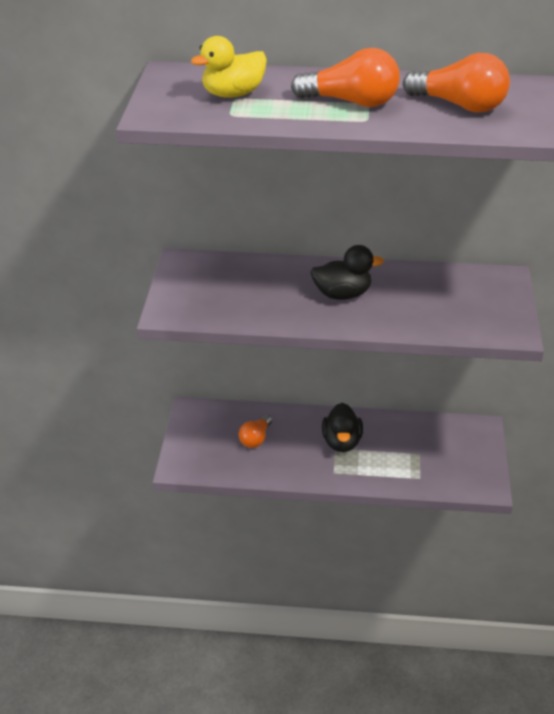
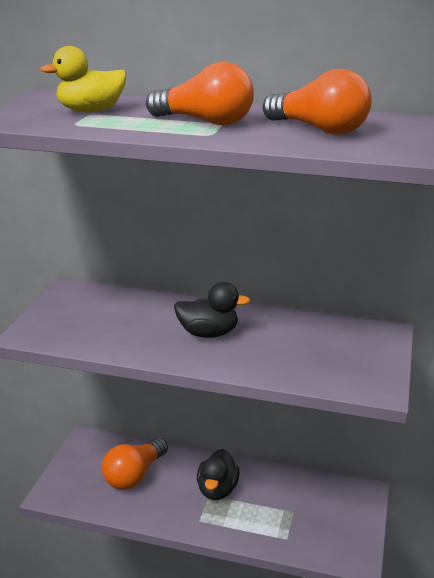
camera: 10 degrees right, 10 degrees down
(255, 439) = (134, 475): orange light bulb -> orange light bulb, size x1.64

